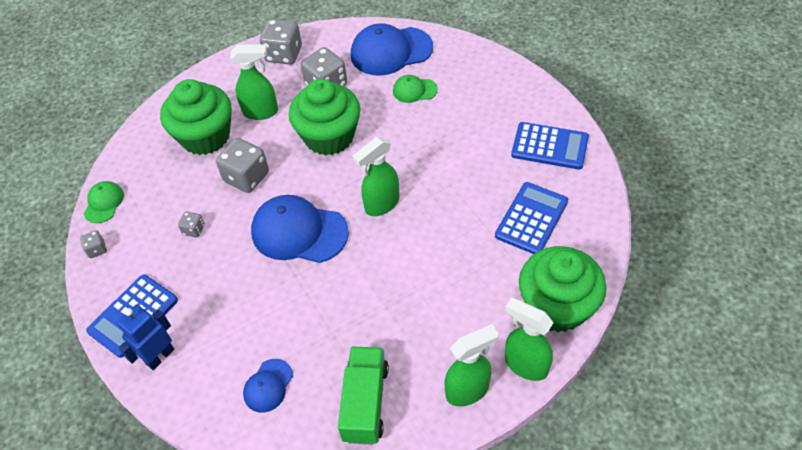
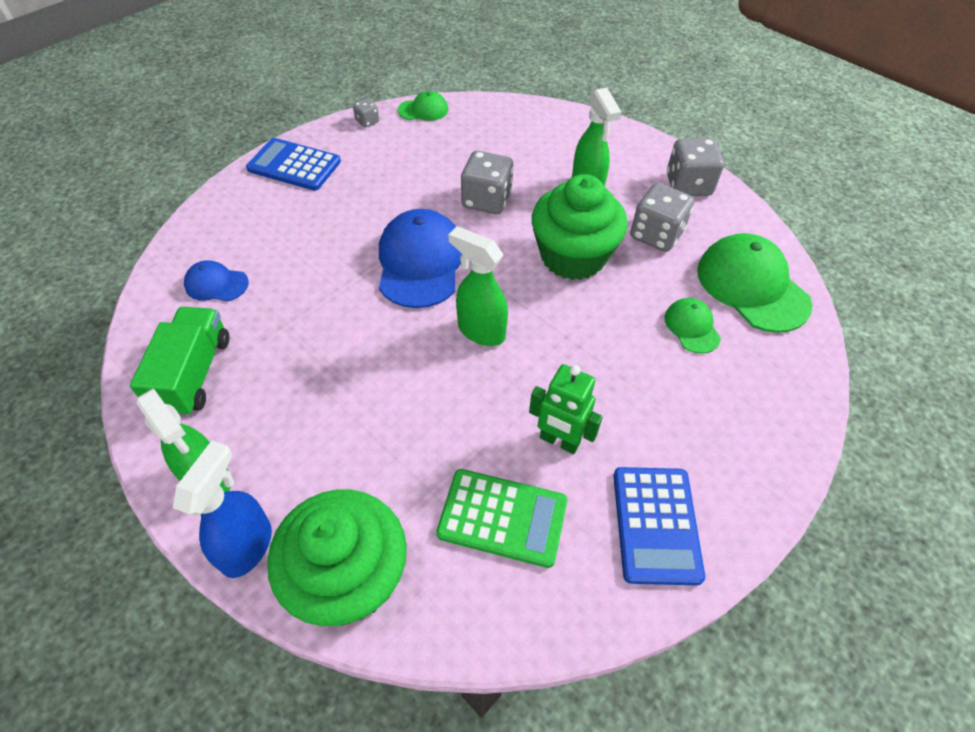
camera: 70 degrees right, 0 degrees up
(160, 356) = (249, 195): blue robot -> none
(194, 230) = (404, 179): grey dice -> none
(205, 136) = (533, 154): green cupcake -> none
(365, 402) = (194, 374): green truck -> green truck turned 75 degrees counterclockwise
(391, 51) = (752, 286): blue cap -> green cap
(484, 179) = (559, 441): none -> green robot
(525, 365) = (248, 546): green spray bottle -> blue spray bottle
(531, 218) = (502, 517): blue calculator -> green calculator

